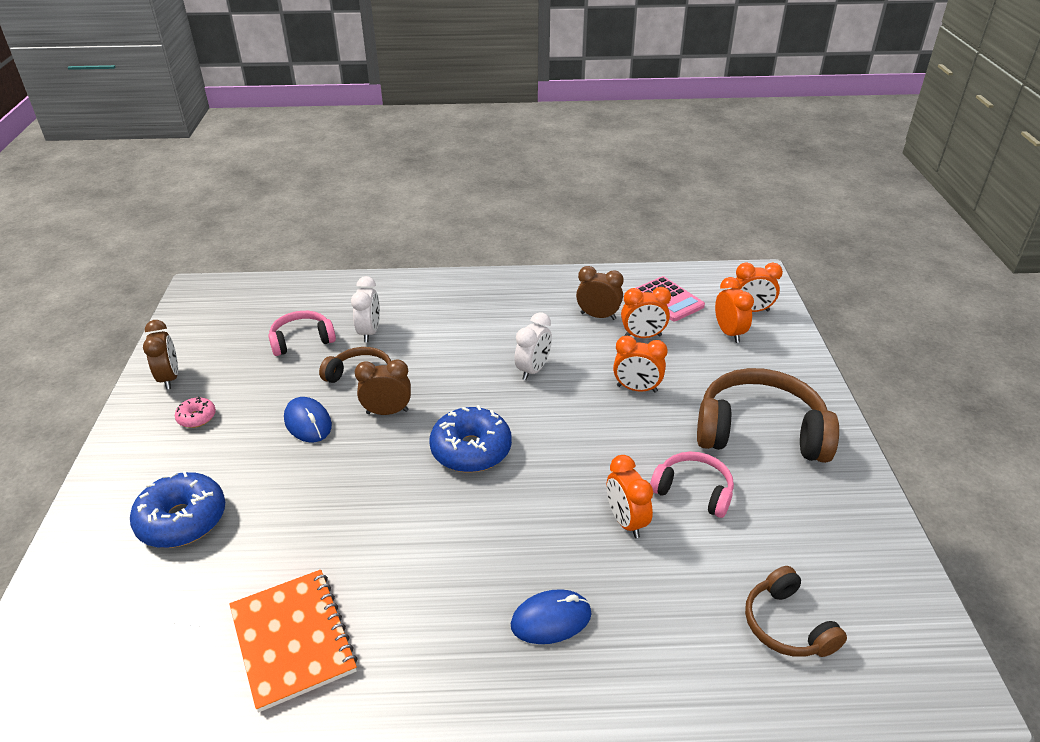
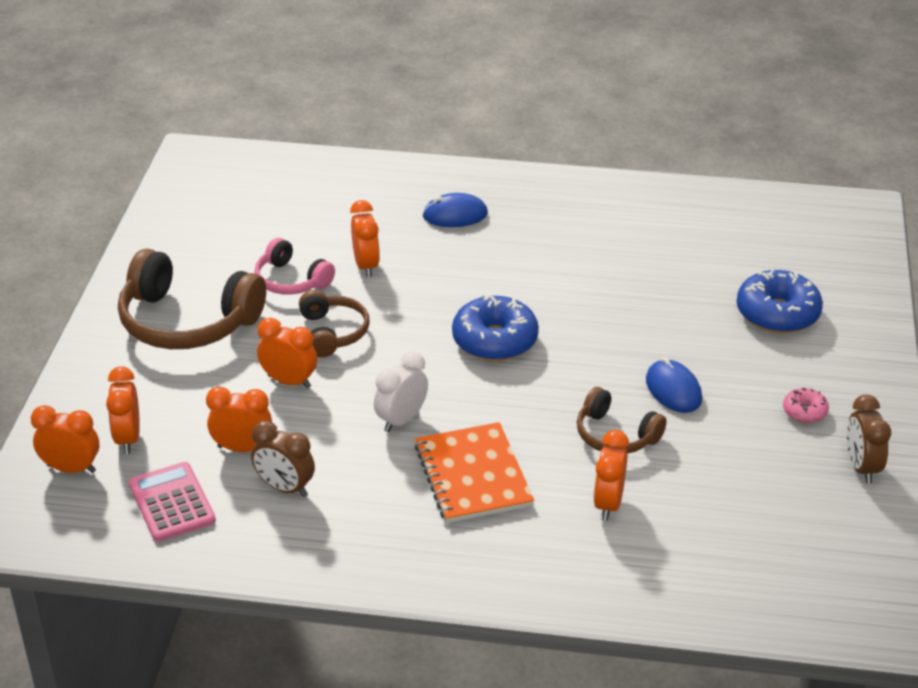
camera: 170 degrees left, 0 degrees up
(292, 640) = (656, 226): orange notebook -> orange notebook (473, 475)
(302, 340) = (701, 503): pink headphones -> none
(369, 332) = (608, 504): white clock -> orange clock
(387, 412) = (583, 391): brown clock -> none
(786, 625) = (279, 193): brown headphones -> brown headphones (333, 333)

